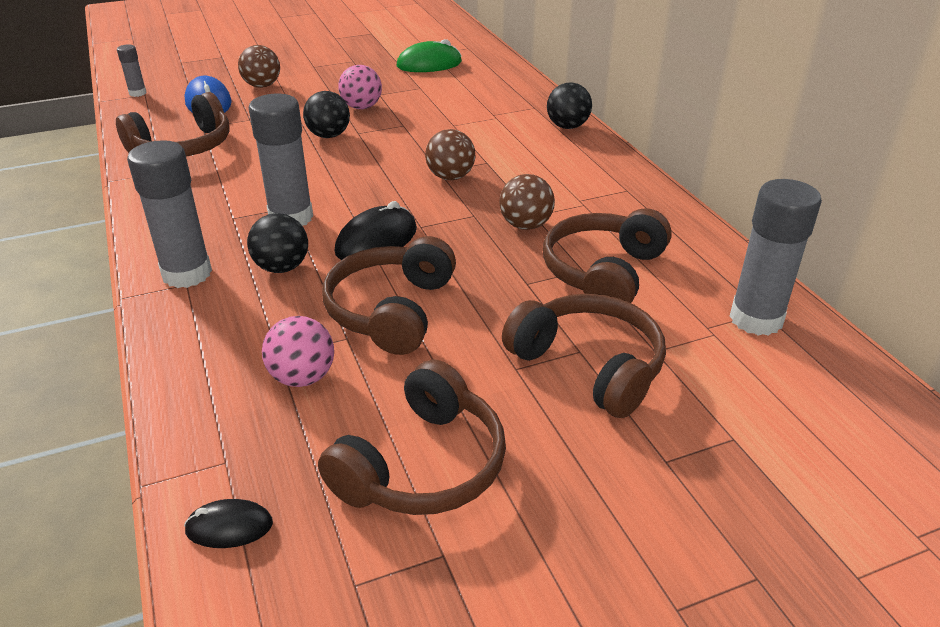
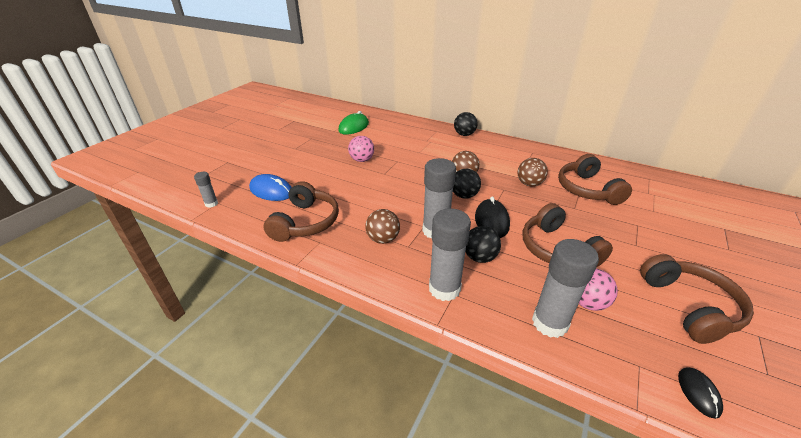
camera: 40 degrees left, 0 degrees up
(229, 527) = (698, 393): black mouse -> black mouse turned 45 degrees counterclockwise
(262, 86) = (286, 169): brown ball -> brown ball (383, 239)
(329, 135) = (373, 181): black ball -> black ball (464, 196)
(589, 366) = (651, 229): brown headphones -> none
(756, 319) = (652, 182): grey glue stick -> grey glue stick (549, 323)

